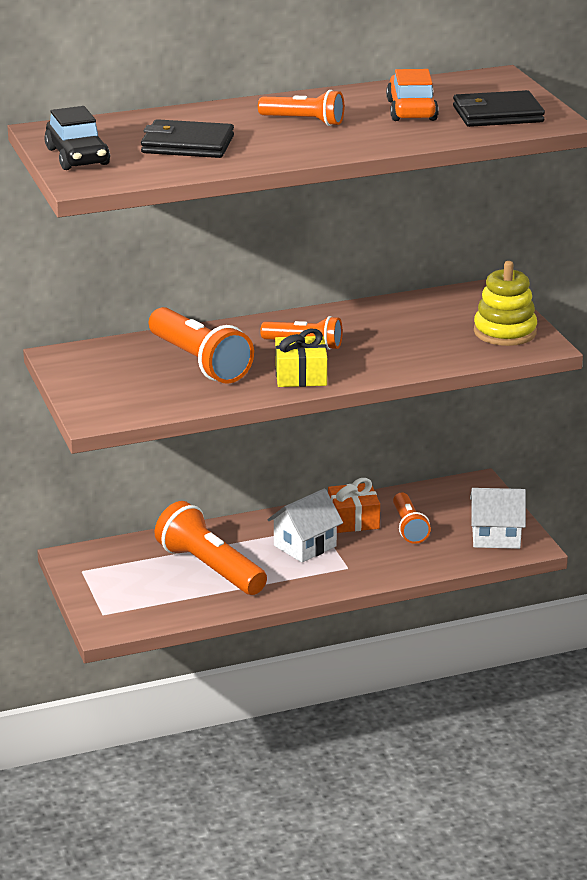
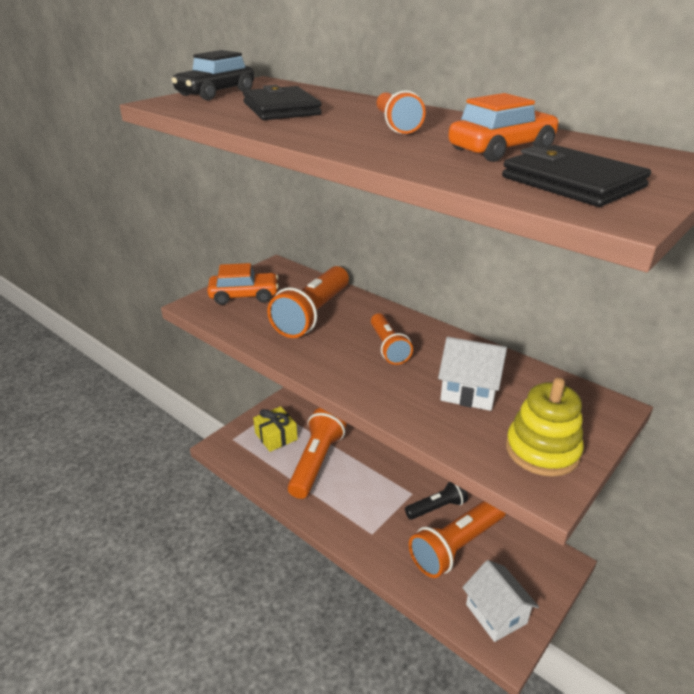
camera: 60 degrees right, 5 degrees up
(109, 388) = (244, 296): none -> orange car
(300, 375) = (332, 363): yellow gift -> yellow gift (276, 436)
(305, 546) = (381, 496): white house -> white house (469, 392)
(353, 520) = (437, 507): orange gift -> black flashlight
(408, 527) = (456, 545): orange flashlight -> orange flashlight, size x1.68

